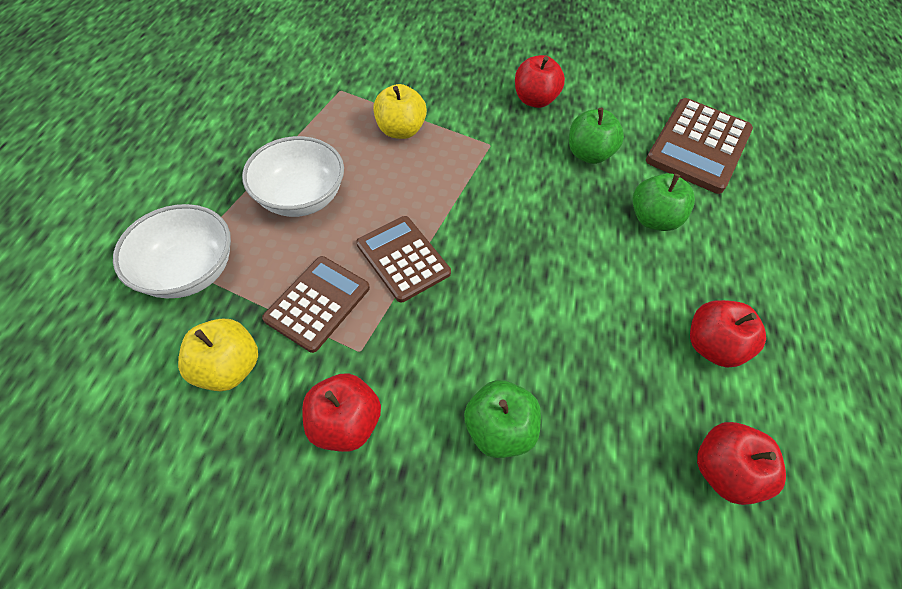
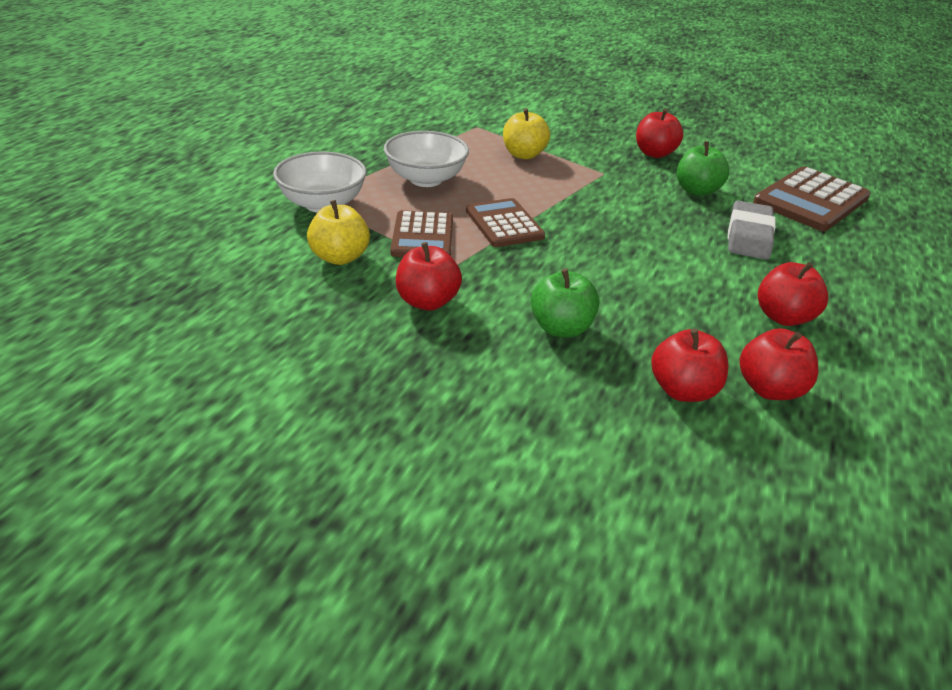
camera: 15 degrees right, 20 degrees down
(317, 303) = (423, 236): brown calculator -> brown calculator turned 135 degrees clockwise
(642, 500) = (682, 390): none -> red apple
(653, 219) = (748, 236): green apple -> grey eraser

